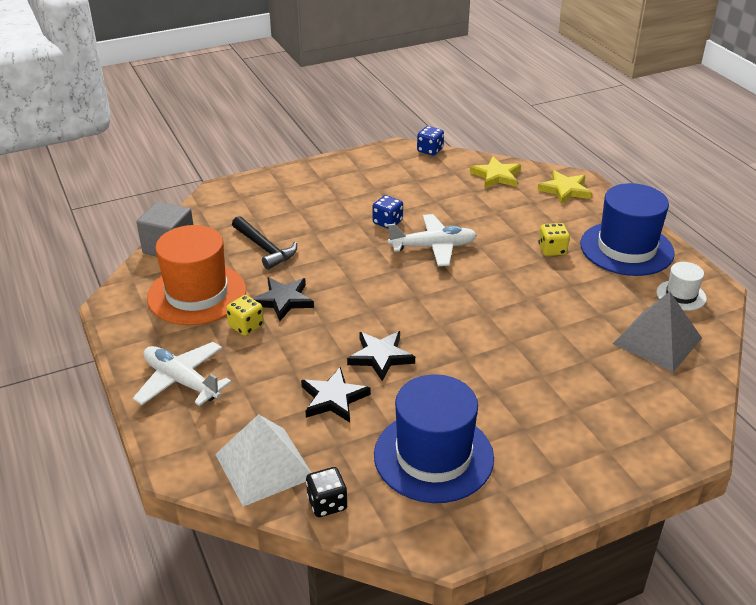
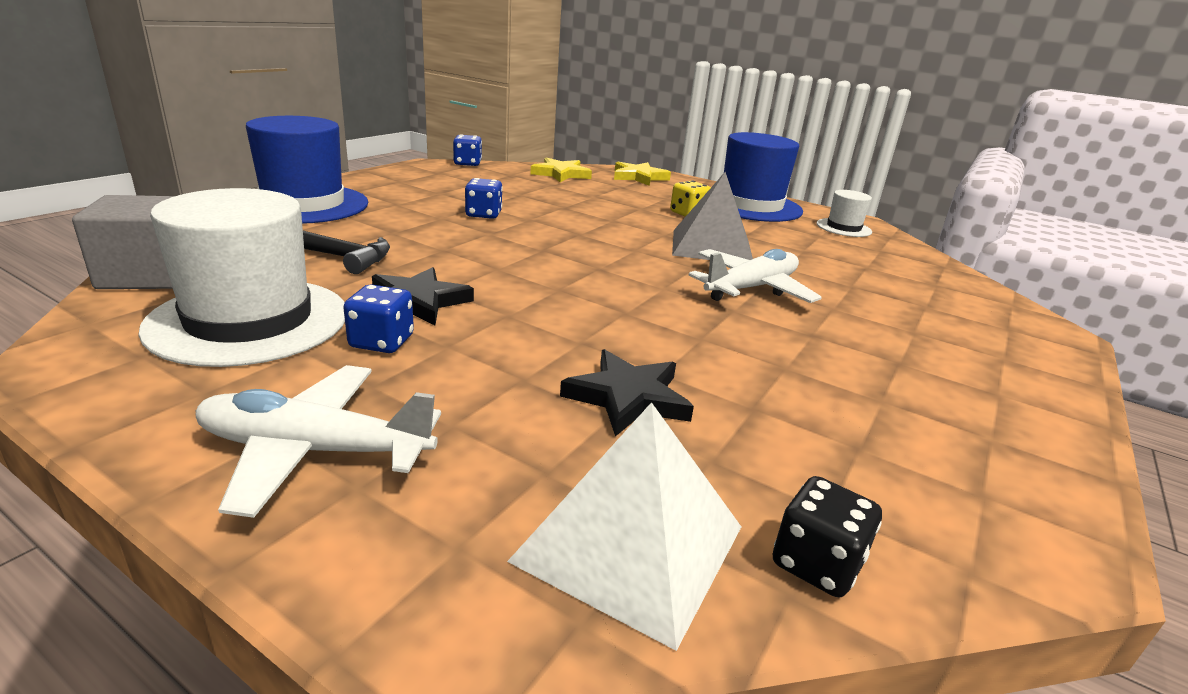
camera: 35 degrees left, 10 degrees down
(197, 294) = (249, 320): orange hat -> white hat
(246, 326) = (381, 342): yellow dice -> blue dice
(380, 357) = (632, 332): black star -> none
(433, 247) = (563, 226): white plane -> white plane (751, 288)
(433, 456) = (856, 427): blue hat -> blue hat (303, 204)
(657, 340) = (881, 260): grey pyramid -> grey pyramid (711, 246)

